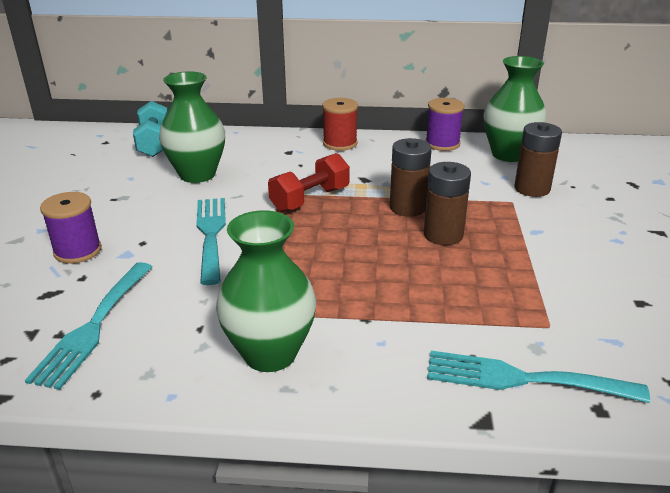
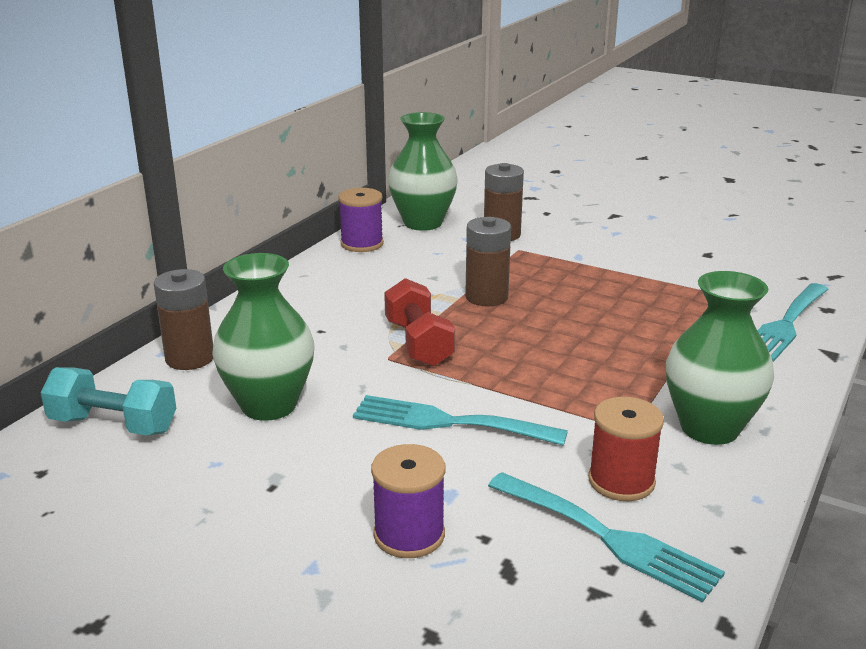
camera: 65 degrees left, 5 degrees down
(340, 143) = (292, 294): red spool -> red spool (621, 481)
(443, 235) = (554, 295): brown battery -> brown battery (190, 358)

